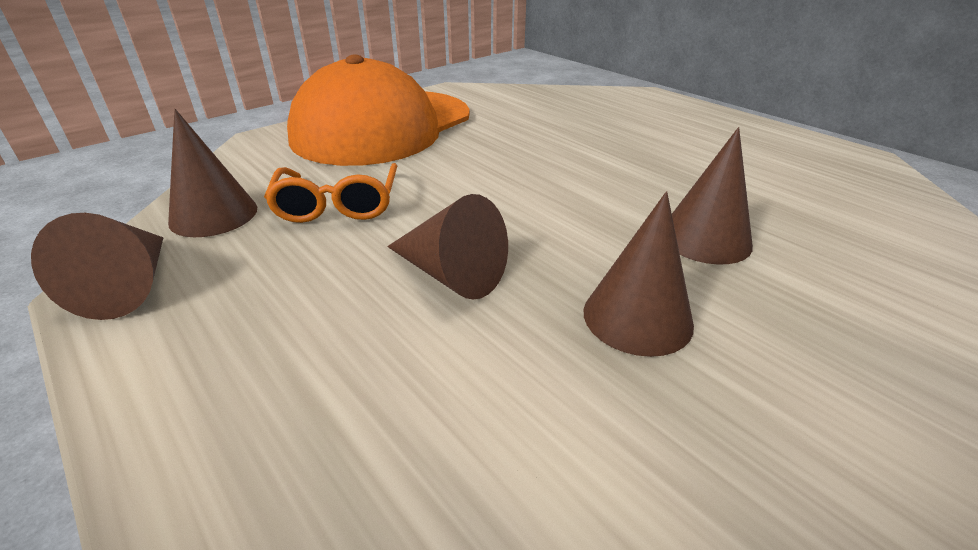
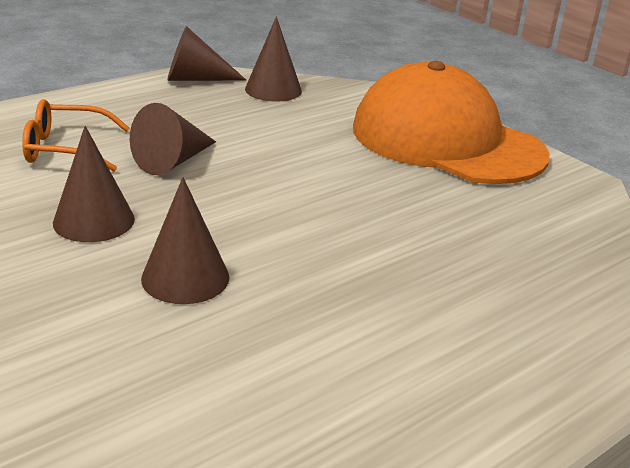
camera: 90 degrees right, 5 degrees down
(337, 205) = (281, 125): orange glasses -> orange glasses (66, 149)

